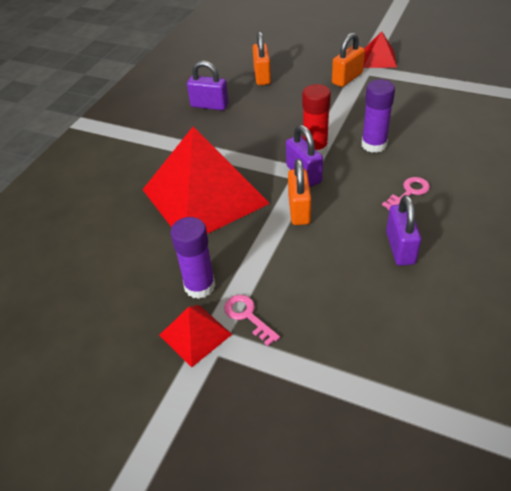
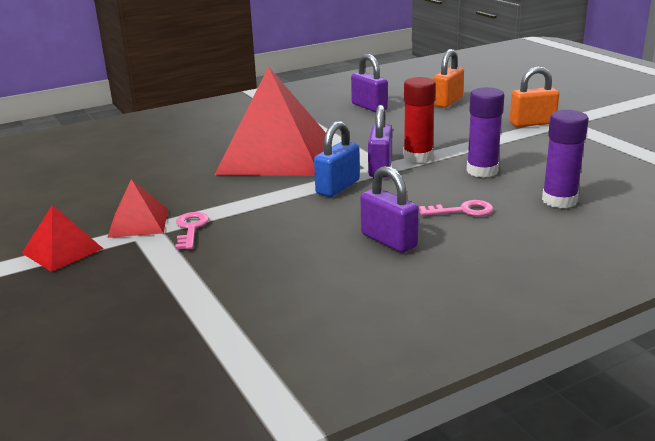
camera: 35 degrees right, 20 degrees down
(199, 286) = (185, 200): purple glue stick -> purple glue stick (559, 200)
(299, 210) = (338, 187): orange padlock -> blue padlock
(378, 59) = (592, 119): red pyramid -> red pyramid (62, 251)
(400, 248) = (389, 240): purple padlock -> purple padlock turned 75 degrees counterclockwise

